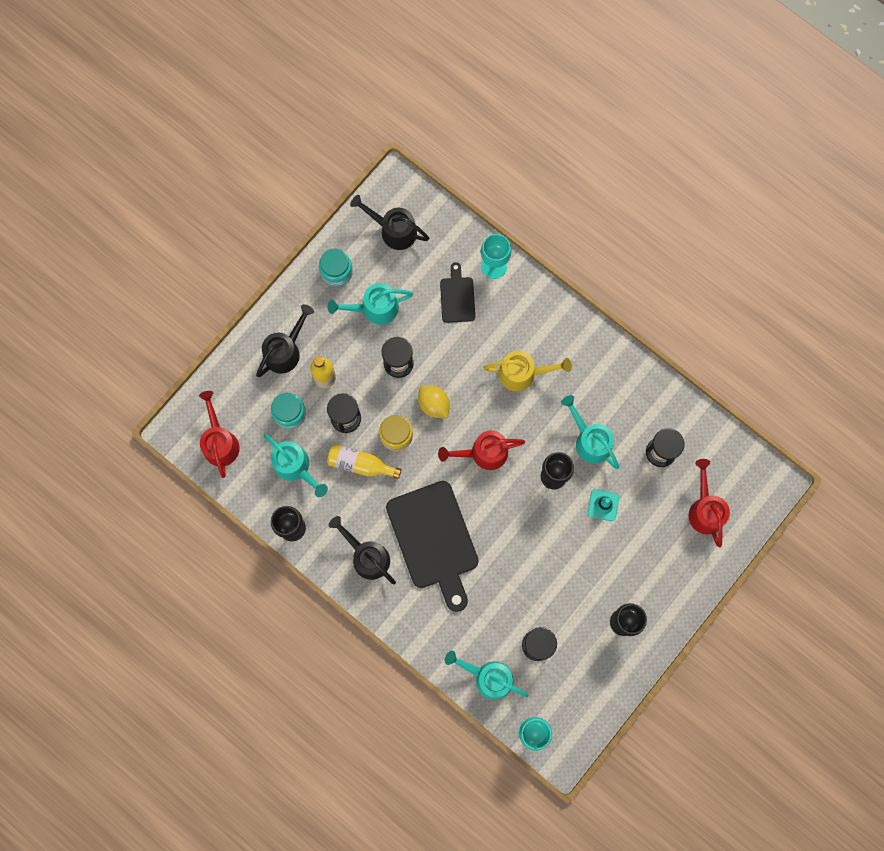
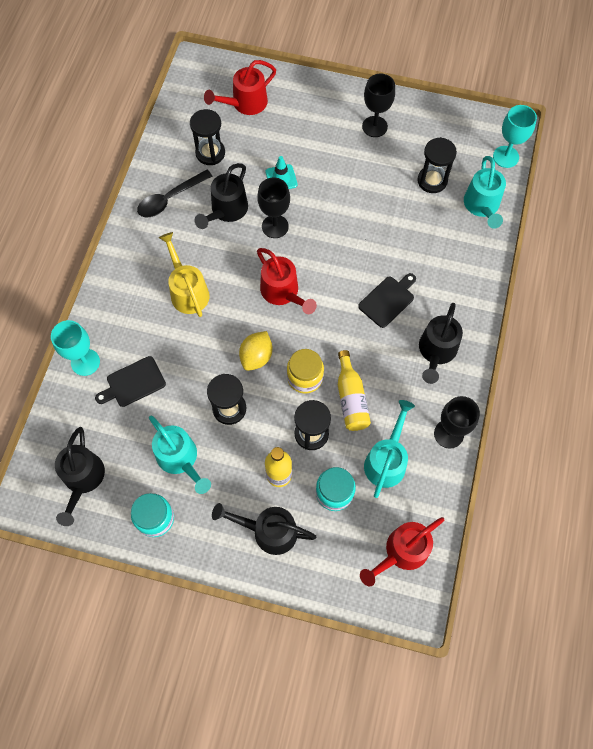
camera: 115 degrees left, 10 degrees down
(434, 540) = (388, 300): black cutting board -> black cutting board, size x0.50
(589, 440) = (226, 211): turquoise watering can -> black watering can
(625, 395) = (170, 199): none -> black spoon

